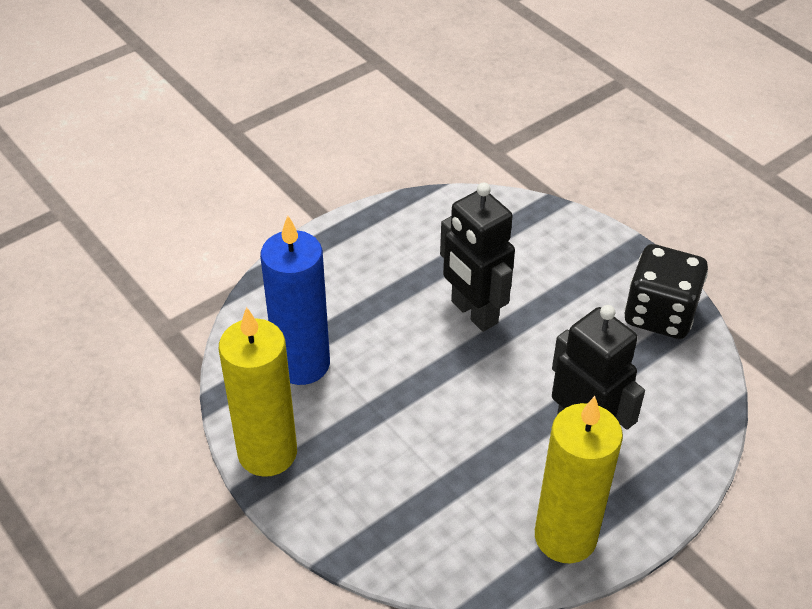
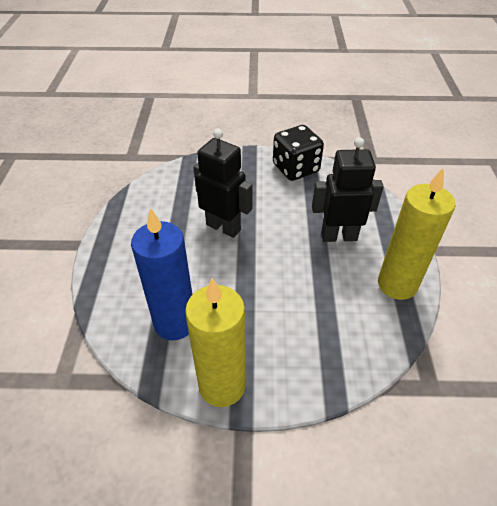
camera: 50 degrees left, 0 degrees up
(473, 312) = (223, 227): black robot -> black robot turned 150 degrees counterclockwise

